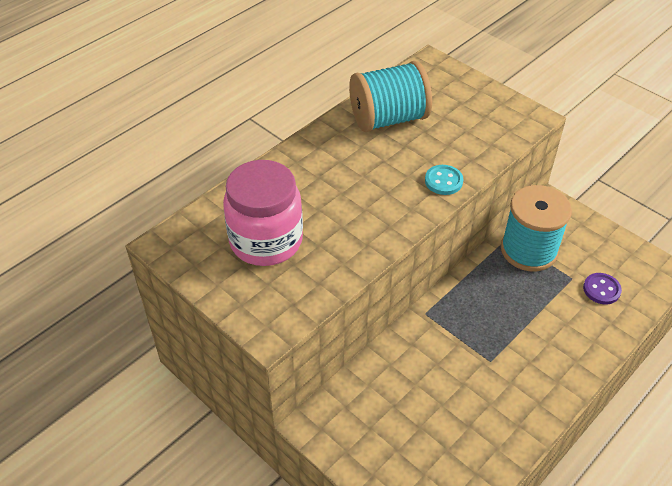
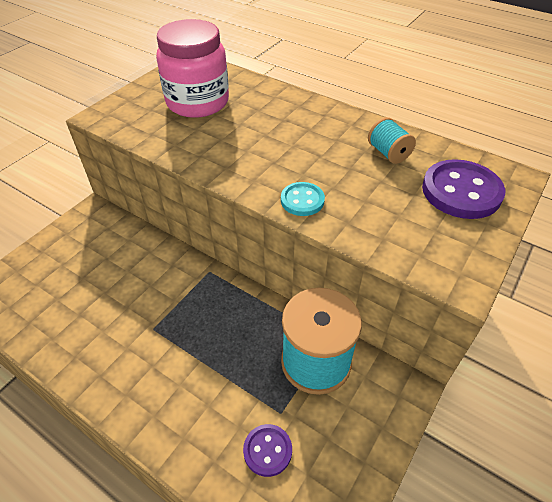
camera: 80 degrees right, 0 degrees up
(388, 119) = (388, 153): turquoise spool -> turquoise spool, size x0.49
(444, 92) = (461, 191): none -> purple button

